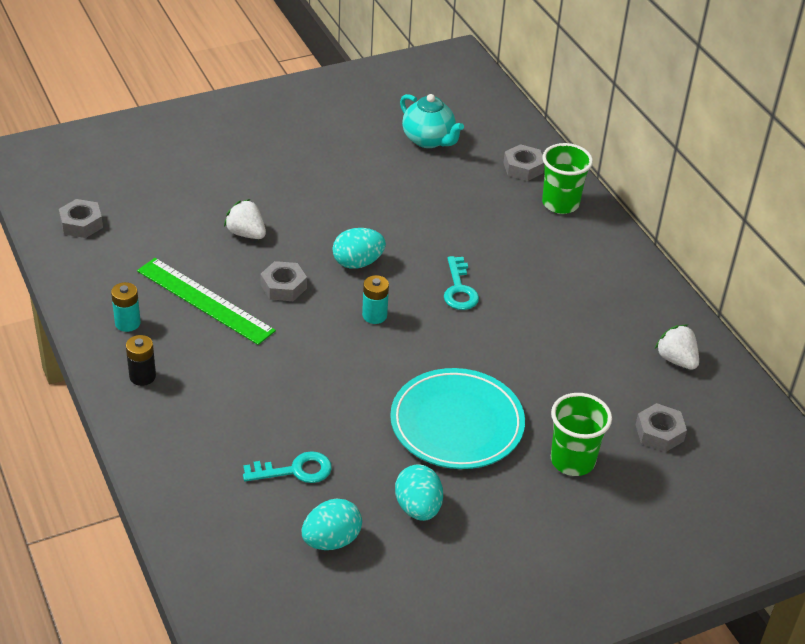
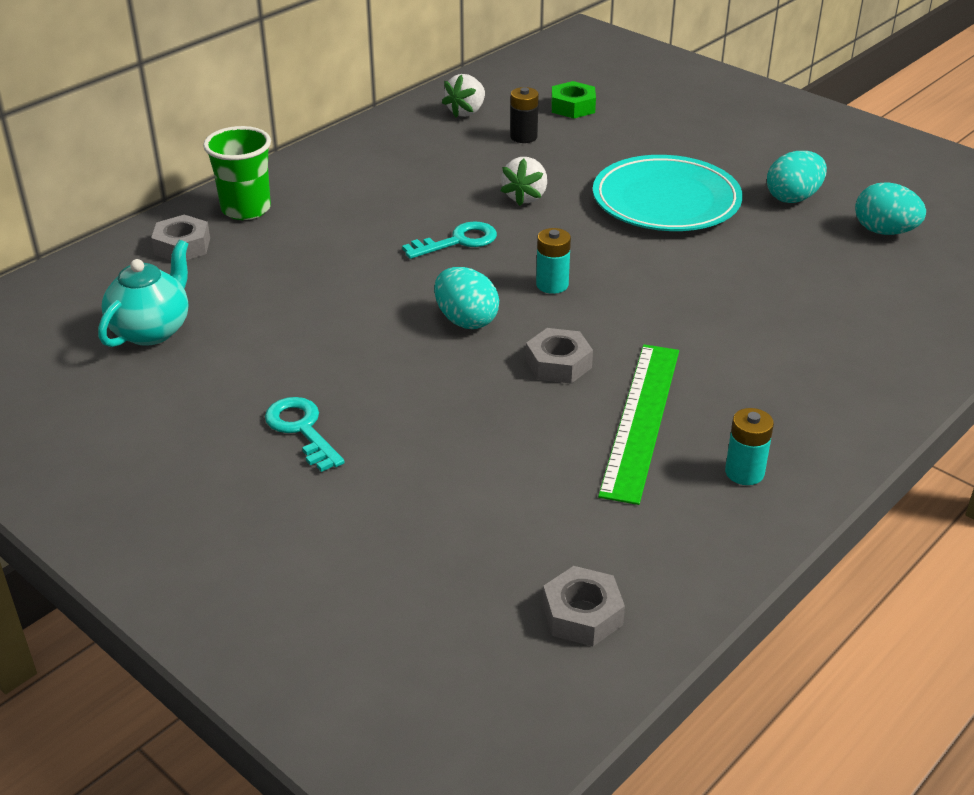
camera: 110 degrees left, 5 degrees down
(142, 376) = (819, 423): black battery -> black battery (523, 137)
(246, 233) = (476, 429): white strawberry -> white strawberry (525, 197)
(295, 470) = (829, 273): turquoise key -> turquoise key (302, 430)
(572, 461) = (650, 138): green cup -> none
(659, 433) = (573, 107): grey nut -> green nut

